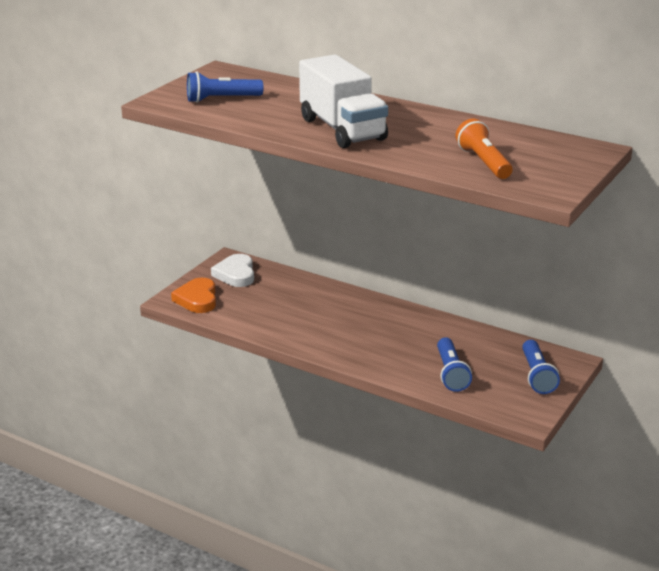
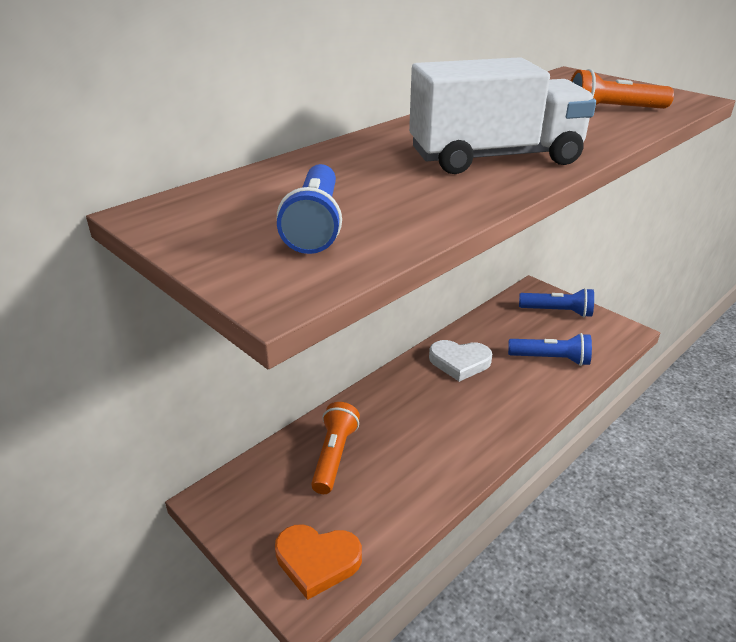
camera: 75 degrees left, 5 degrees up
(236, 274) = (262, 499): white heart -> white heart (459, 362)
(283, 291) = (334, 456): none -> orange flashlight

